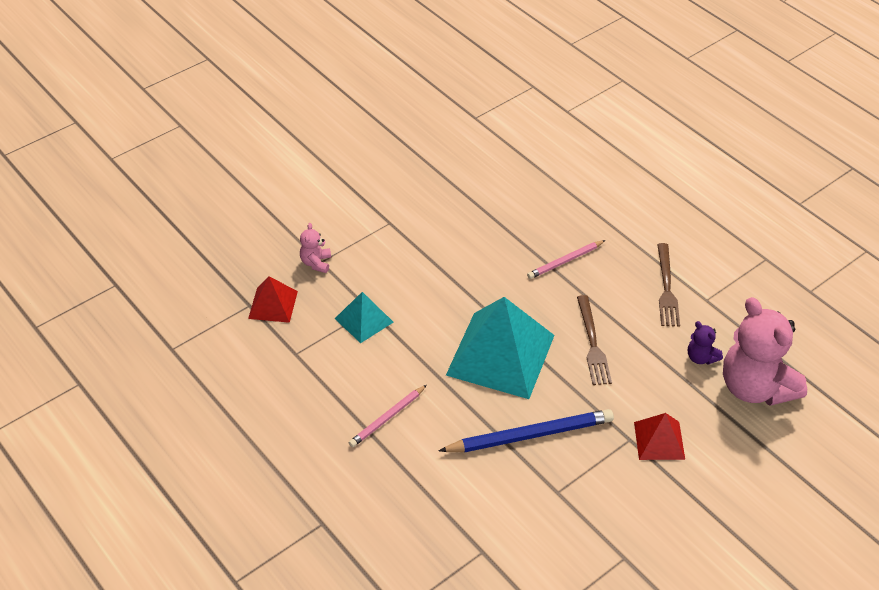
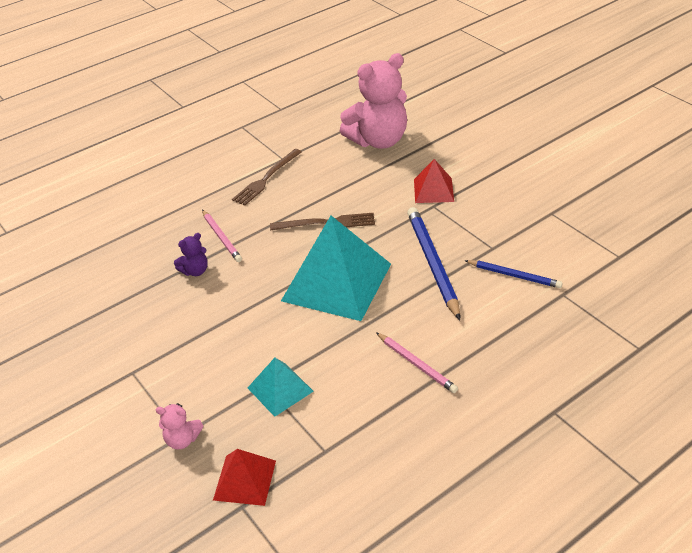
camera: 85 degrees left, 5 degrees down
(511, 508) = (514, 275): none -> blue pencil
(666, 288) = (266, 179): brown fork -> brown fork turned 120 degrees clockwise
(701, 357) = (346, 164): purple teddy bear -> purple teddy bear (195, 271)

